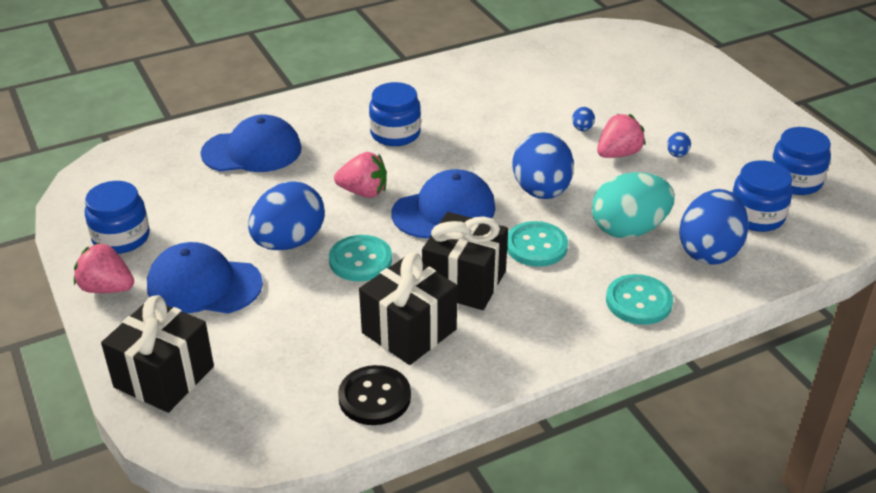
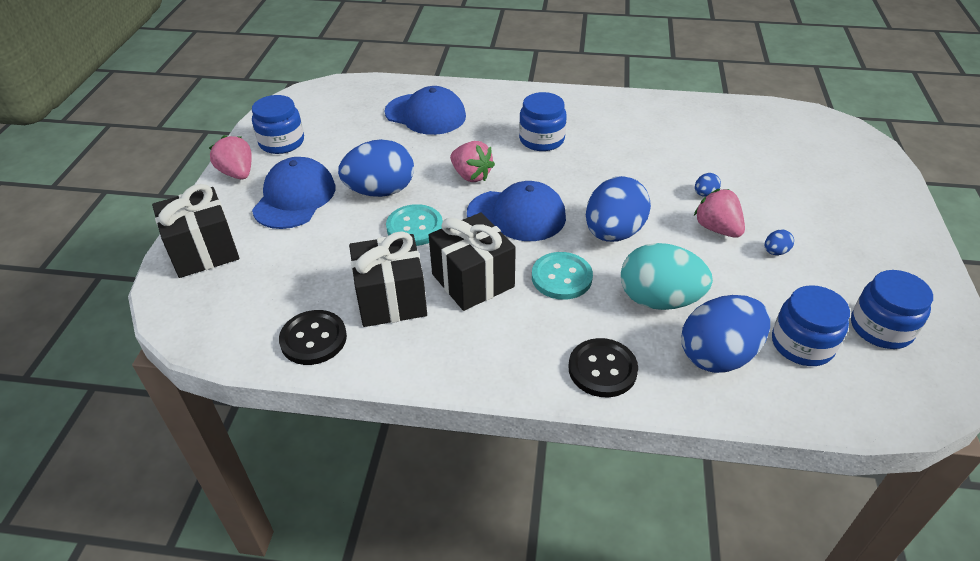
camera: 35 degrees right, 5 degrees up
(204, 285) = (294, 198): blue cap -> blue cap turned 60 degrees clockwise
(618, 154) = (717, 229): pink strawberry -> pink strawberry turned 120 degrees counterclockwise
(638, 301) = (602, 369): turquoise button -> black button

